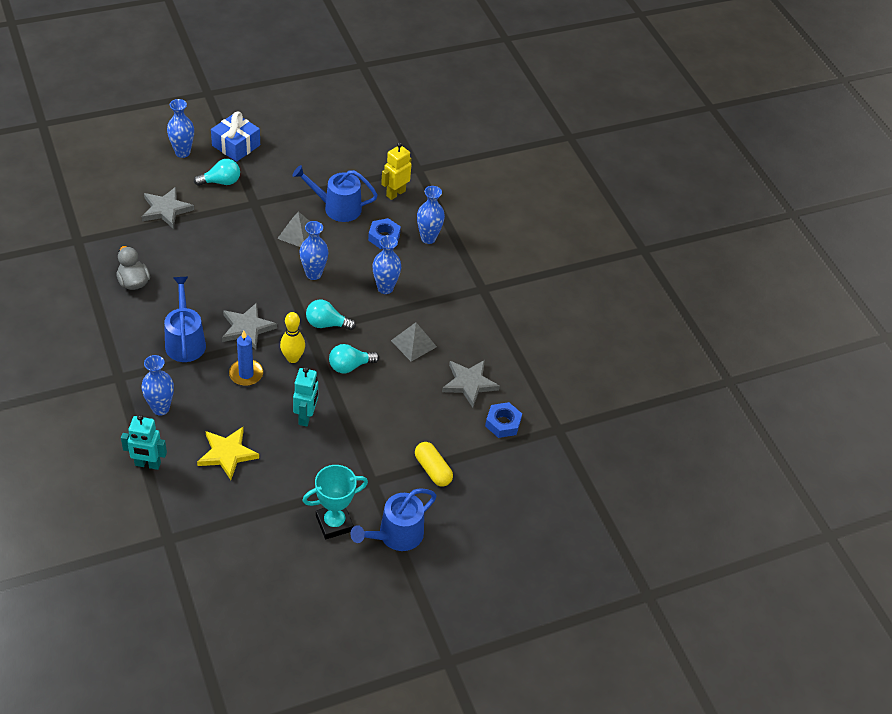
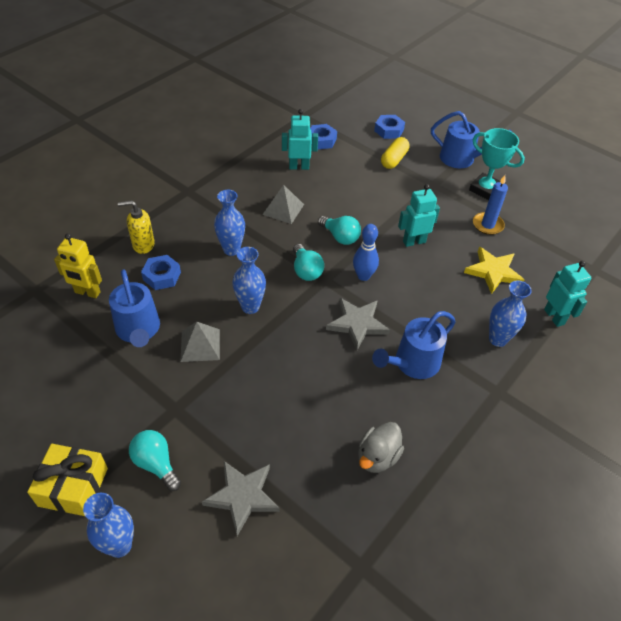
camera: 115 degrees left, 0 degrees up
(236, 145) = (73, 487): blue gift -> yellow gift
(246, 374) = (408, 299): blue candle -> blue candle (487, 225)
(292, 358) = (363, 276): yellow bowling pin -> blue bowling pin
(428, 238) = (143, 245): blue vase -> yellow soap dispenser
(469, 383) = (299, 167): grey star -> turquoise robot
(486, 495) = (389, 130): none -> blue nut

